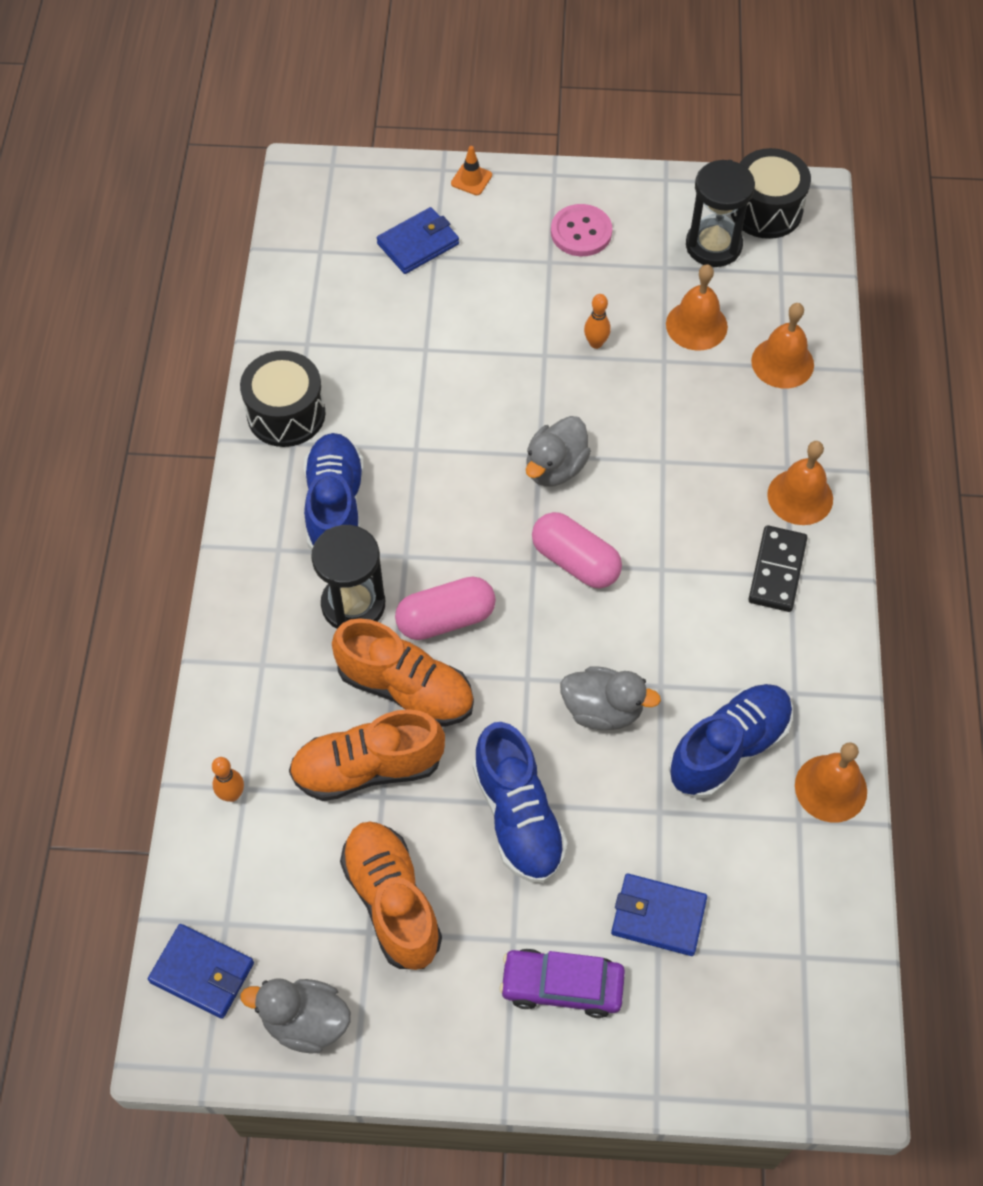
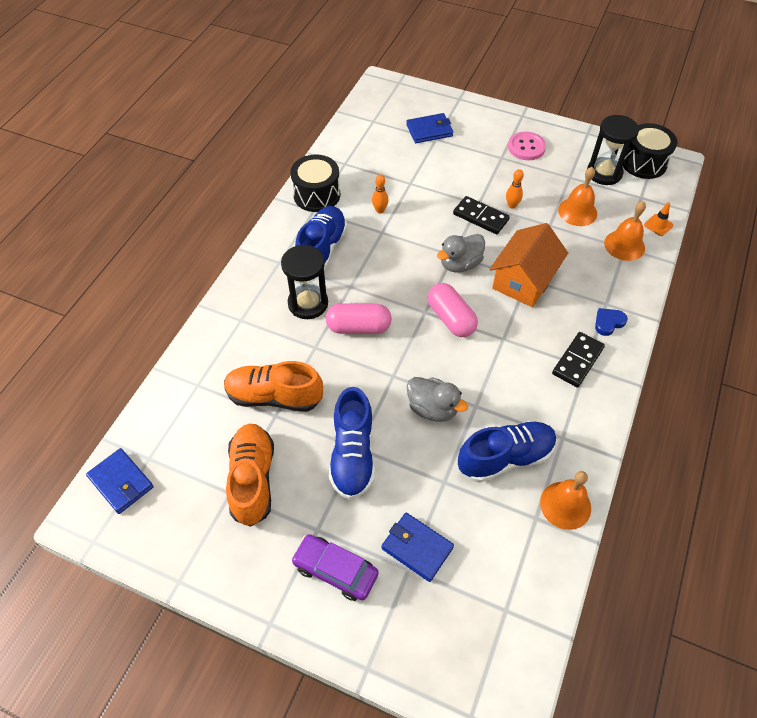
camera: 20 degrees right, 5 degrees down
(232, 794) = (189, 386): orange bowling pin -> orange bowling pin (380, 210)
(305, 1021) = (166, 534): grey duck -> none
(405, 688) = (317, 358): orange shoe -> none
(471, 179) = (473, 107): orange traffic cone -> orange traffic cone (658, 225)
(556, 377) = (480, 217): none -> black domino
(658, 465) = (524, 280): none -> orange house
(800, 497) = (608, 322): orange bell -> blue heart

